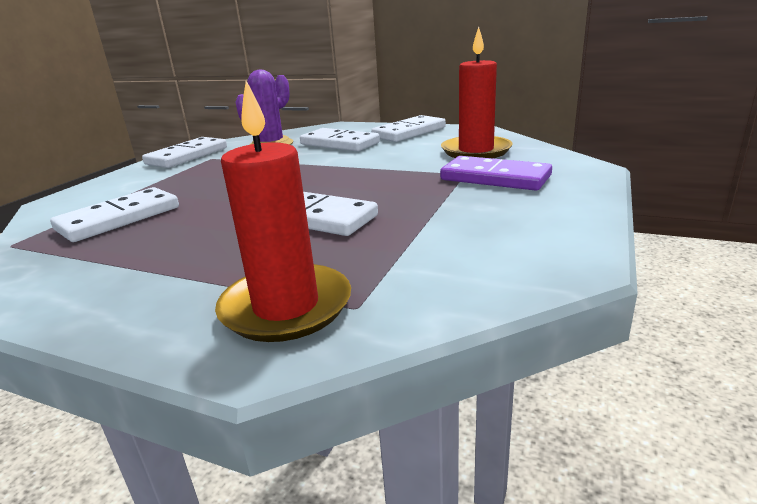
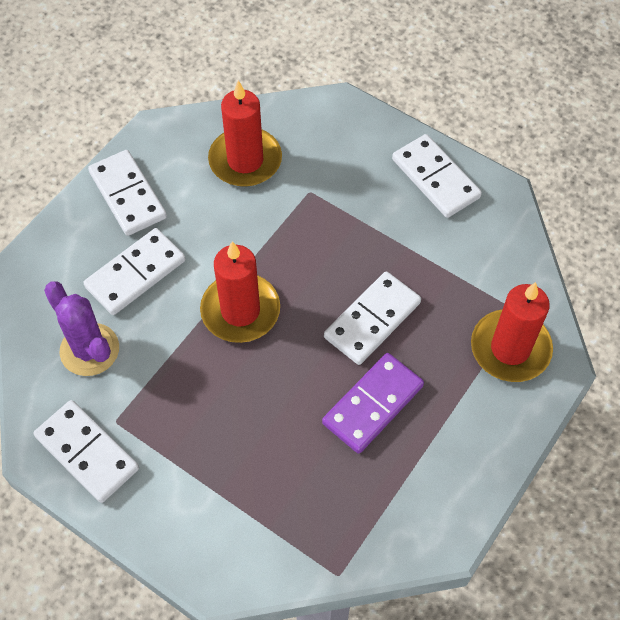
camera: 80 degrees left, 35 degrees up
(119, 218) = (306, 488): white domino -> white domino (435, 178)
(314, 172) = (240, 310): none -> red candle
(495, 178) = (334, 175): purple domino -> purple domino (373, 405)

